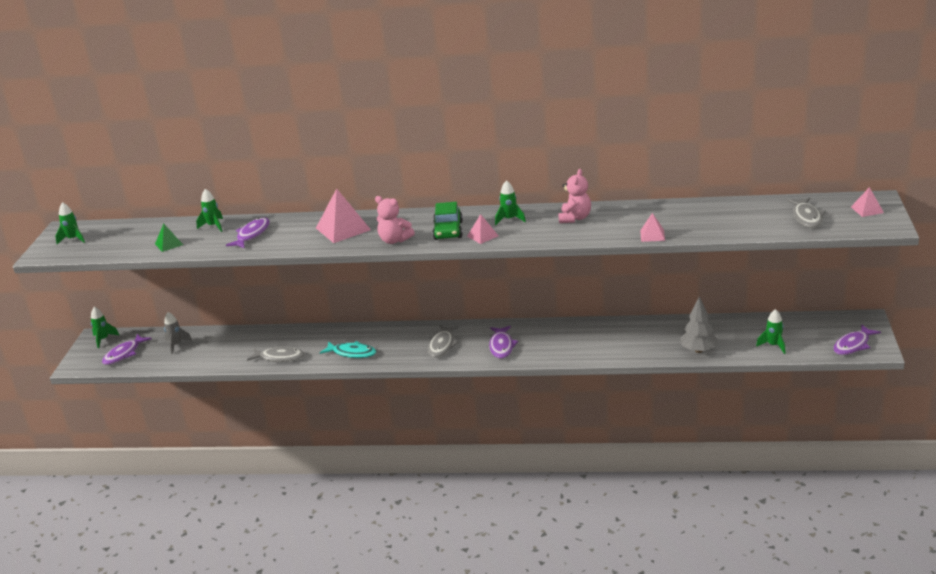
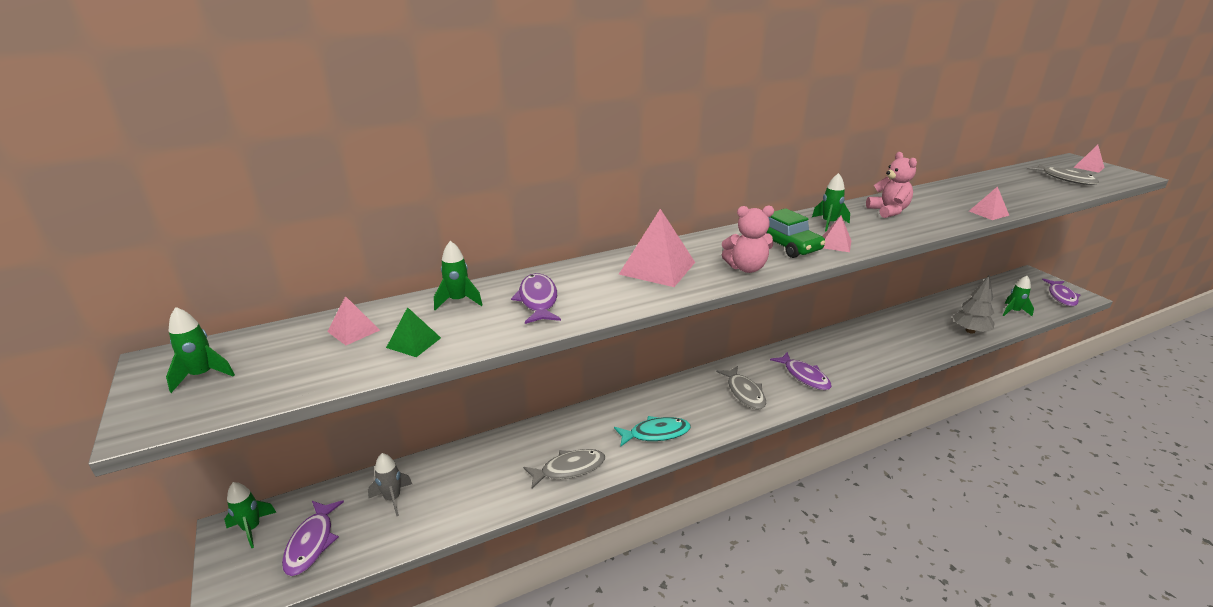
camera: 35 degrees left, 0 degrees up
(150, 231) = (353, 331): none -> pink pyramid

